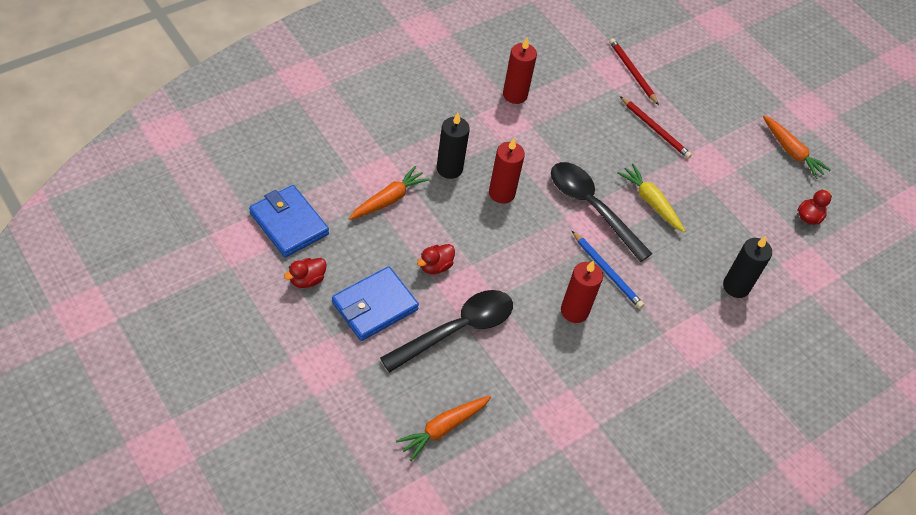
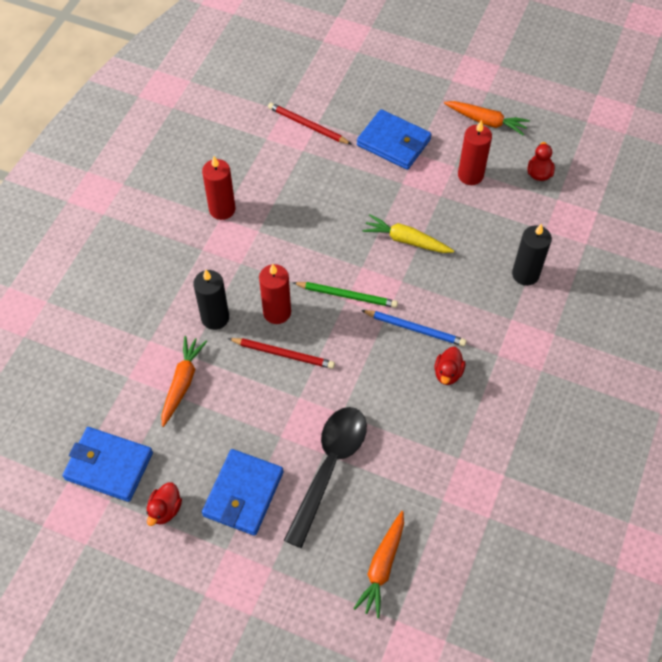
camera: 25 degrees left, 5 degrees up
(435, 266) = (269, 420): red duck -> red duck (448, 373)
(568, 214) = (347, 295): none -> green pencil
(574, 311) = (414, 383): red candle -> red candle (470, 175)
(591, 208) = (362, 277): black spoon -> none
(655, 129) = (363, 169): red pencil -> red pencil (283, 354)
(696, 124) = (393, 142): none -> blue wallet

